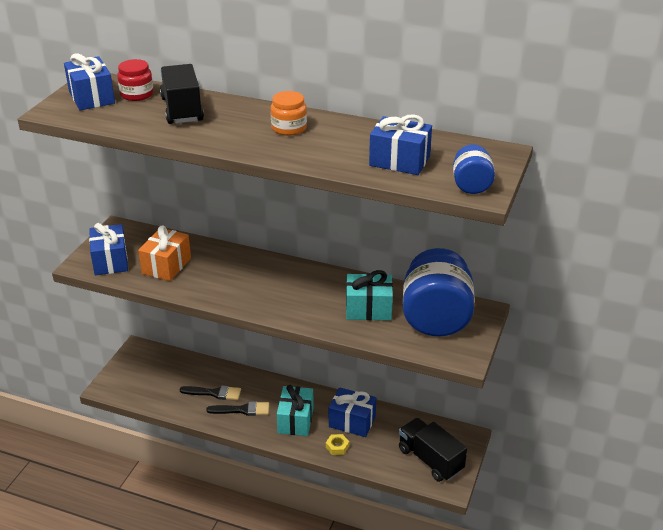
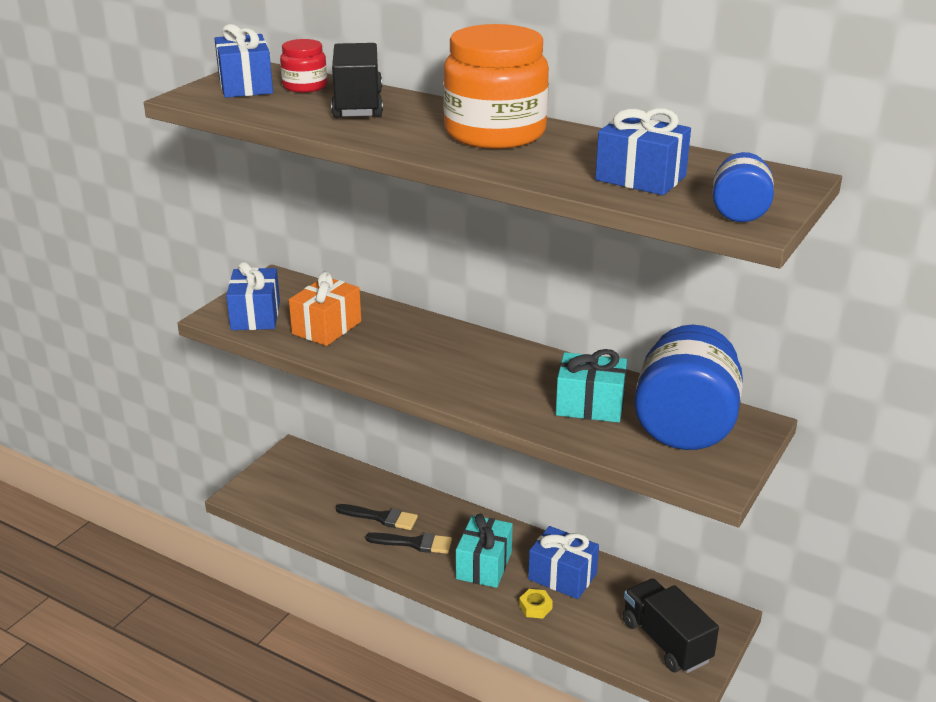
camera: 10 degrees right, 5 degrees down
(289, 128) = (495, 133): orange jar -> orange jar, size x2.06

